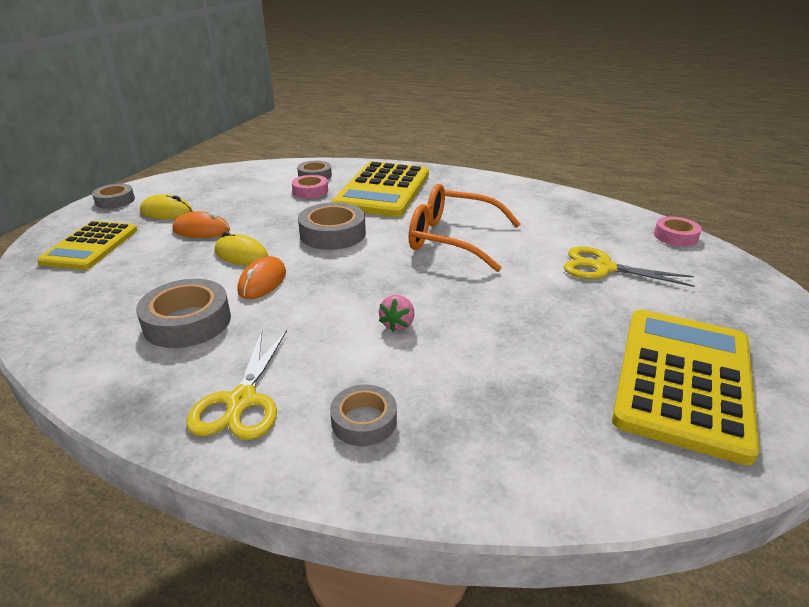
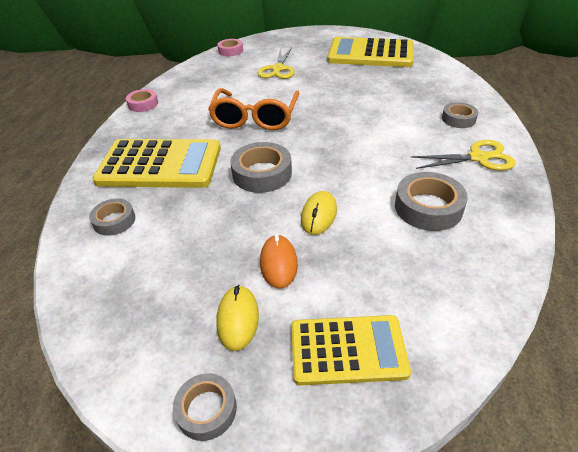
camera: 100 degrees left, 10 degrees up
(262, 282) = (356, 189): orange mouse -> none
(310, 191) = (162, 212): pink tape -> pink tape (143, 104)
(398, 324) = (374, 123): pink strawberry -> none

